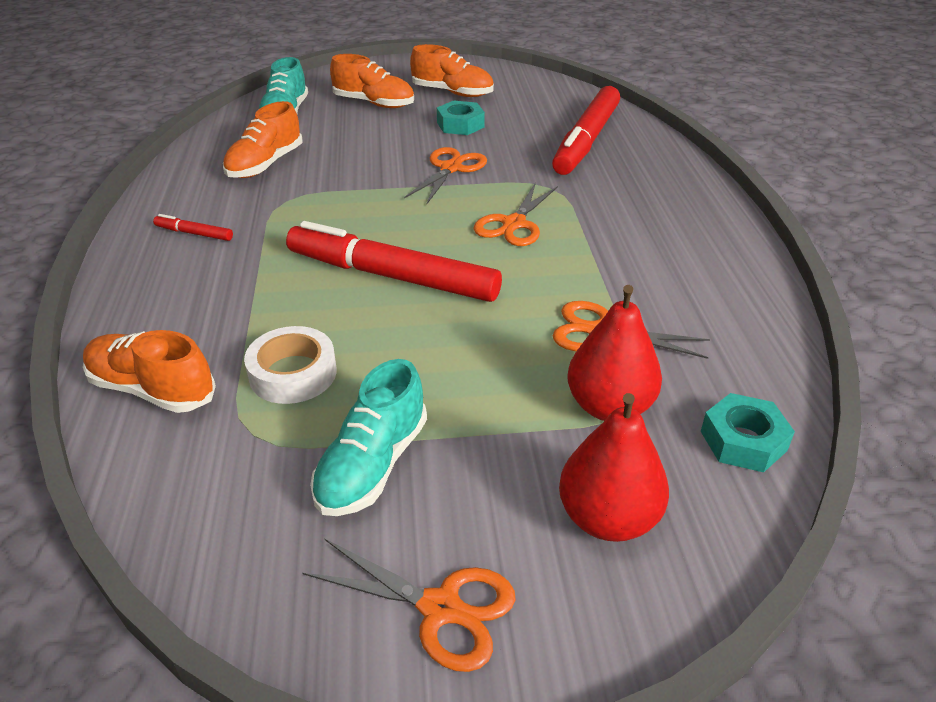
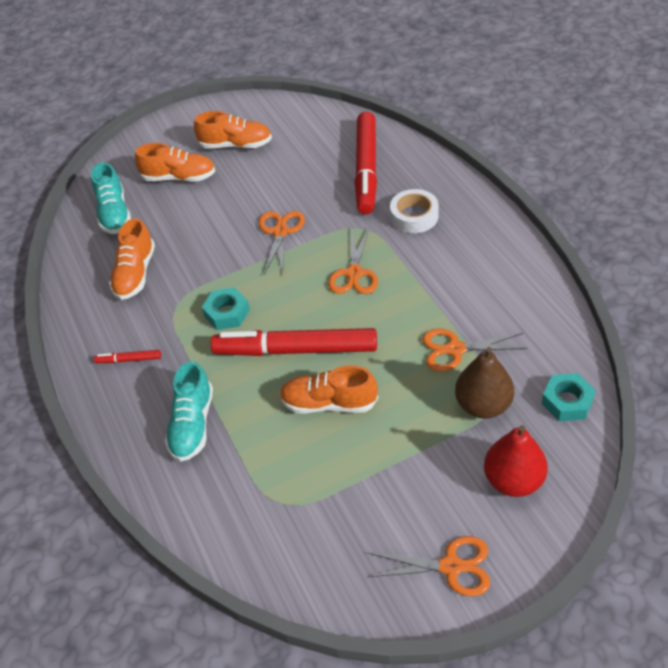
camera: 15 degrees left, 10 degrees up
(152, 389) = (196, 496): orange shoe -> orange shoe (329, 403)
(293, 373) = (278, 451): white tape -> white tape (414, 216)
(372, 465) = (366, 496): turquoise shoe -> turquoise shoe (192, 424)
(460, 125) = (262, 181): turquoise nut -> turquoise nut (227, 313)
(609, 406) = (483, 405): red pear -> brown pear

